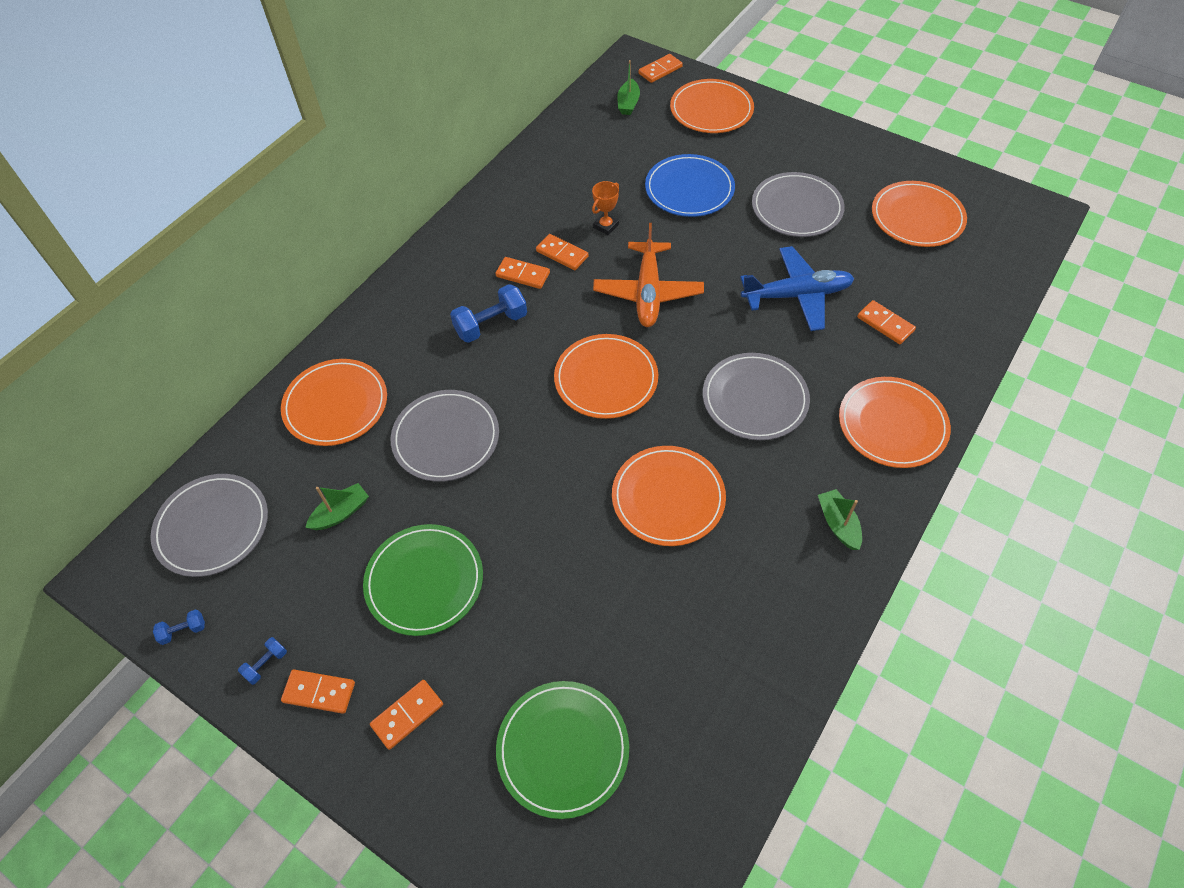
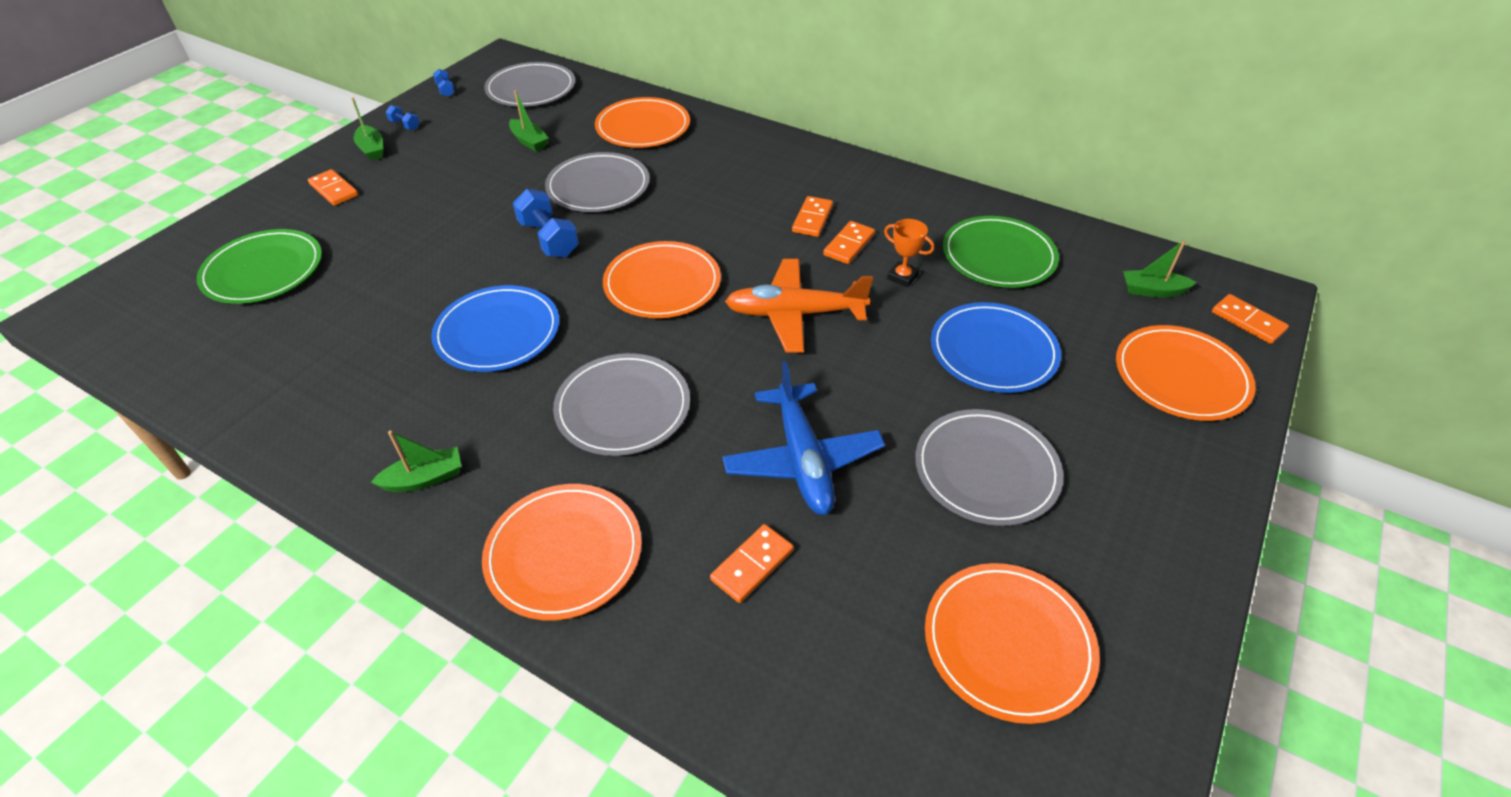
camera: 85 degrees right, 10 degrees down
(319, 692) = (372, 149): orange domino -> green boat
(424, 581) = (450, 188): green plate -> green plate (998, 256)
(491, 324) = (739, 202): blue dumbbell -> blue dumbbell (549, 239)
(668, 497) = (498, 332): orange plate -> blue plate

